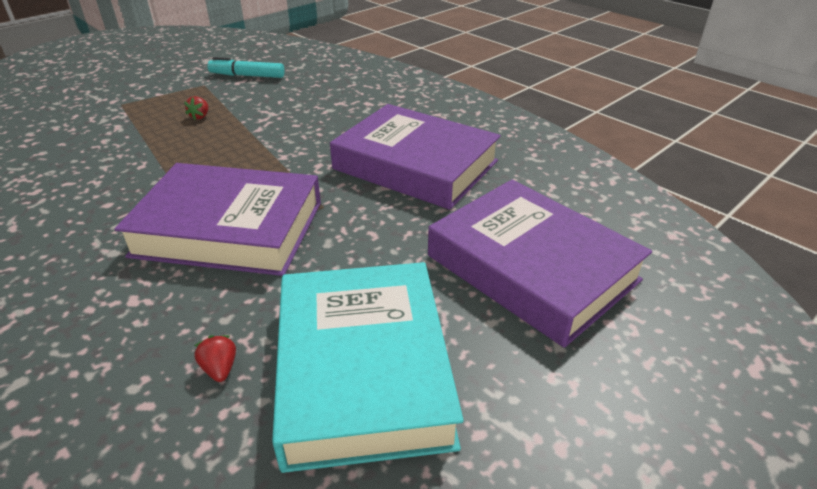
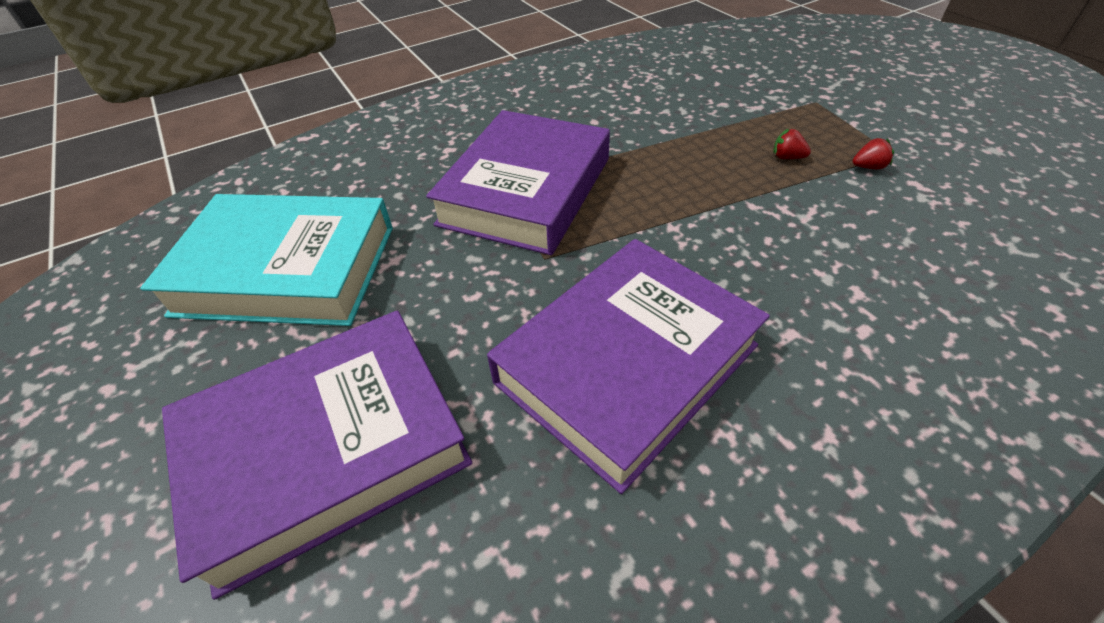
camera: 105 degrees right, 10 degrees up
(220, 368) = (345, 194): red strawberry -> red strawberry (868, 167)
(247, 76) = (944, 190): turquoise marker -> none

